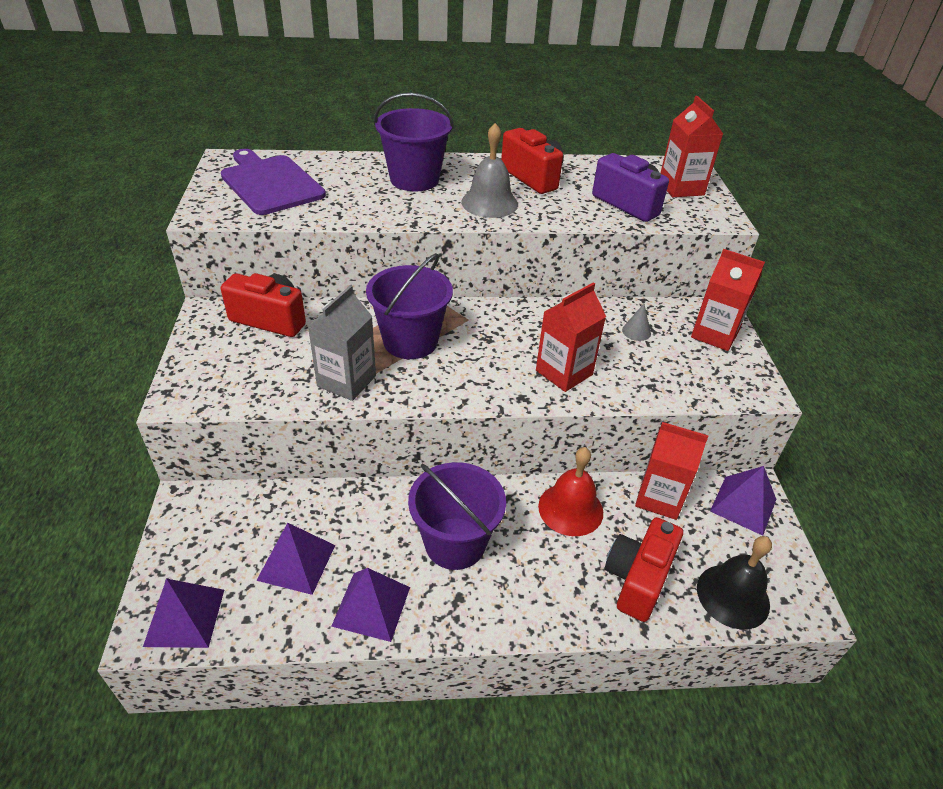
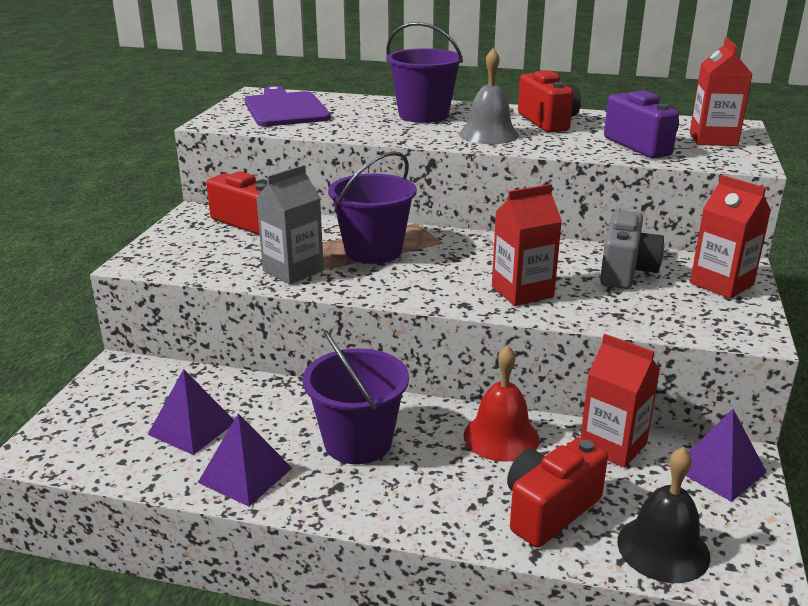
camera: 20 degrees right, 15 degrees down
(185, 617) = (69, 448): purple pyramid -> none
(636, 331) = (626, 271): grey cone -> grey camera

